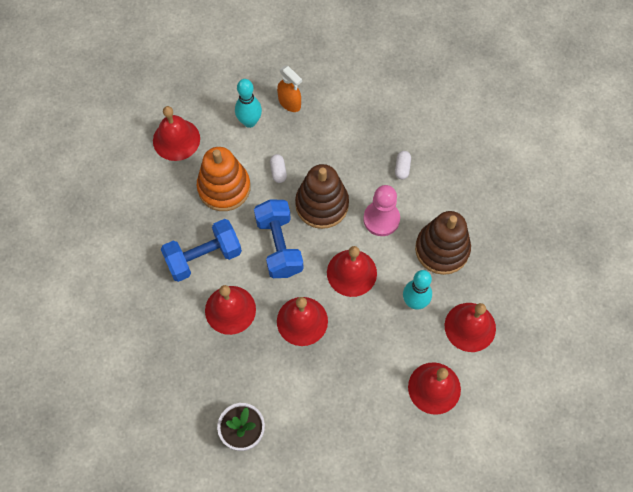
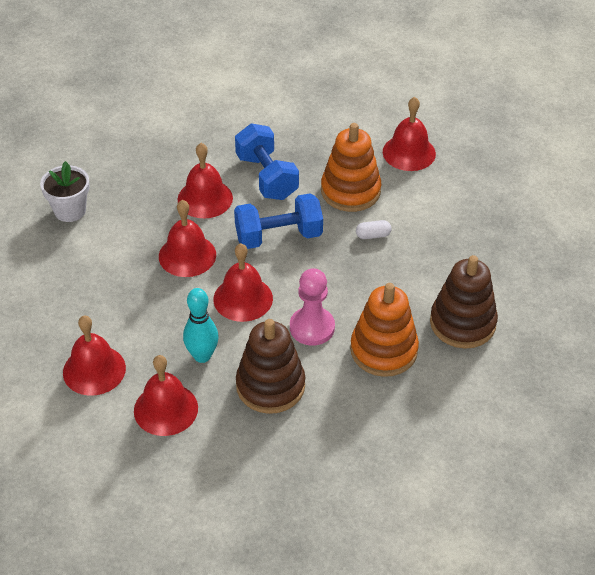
camera: 90 degrees right, 20 degrees down
(249, 122) = (437, 210): turquoise bowling pin -> none
(290, 103) = (467, 245): orange spray bottle -> none
(322, 204) = (331, 273): brown stacking toy -> brown stacking toy (462, 323)
(402, 168) = (383, 350): white capsule -> orange stacking toy

